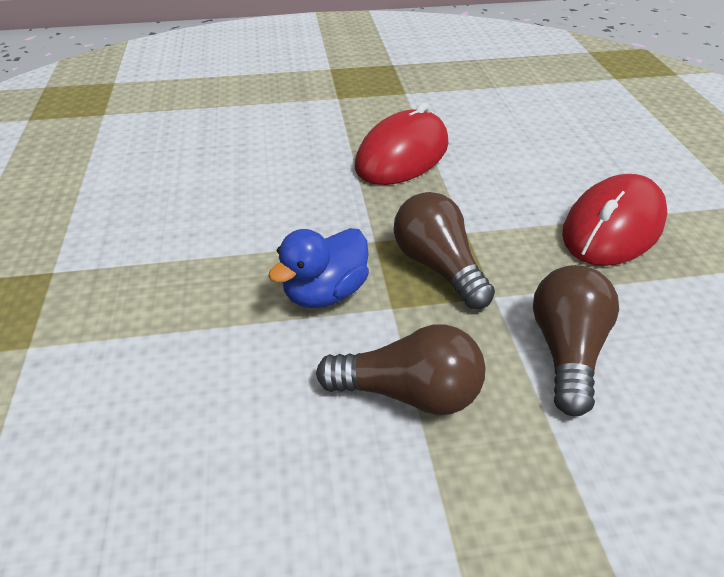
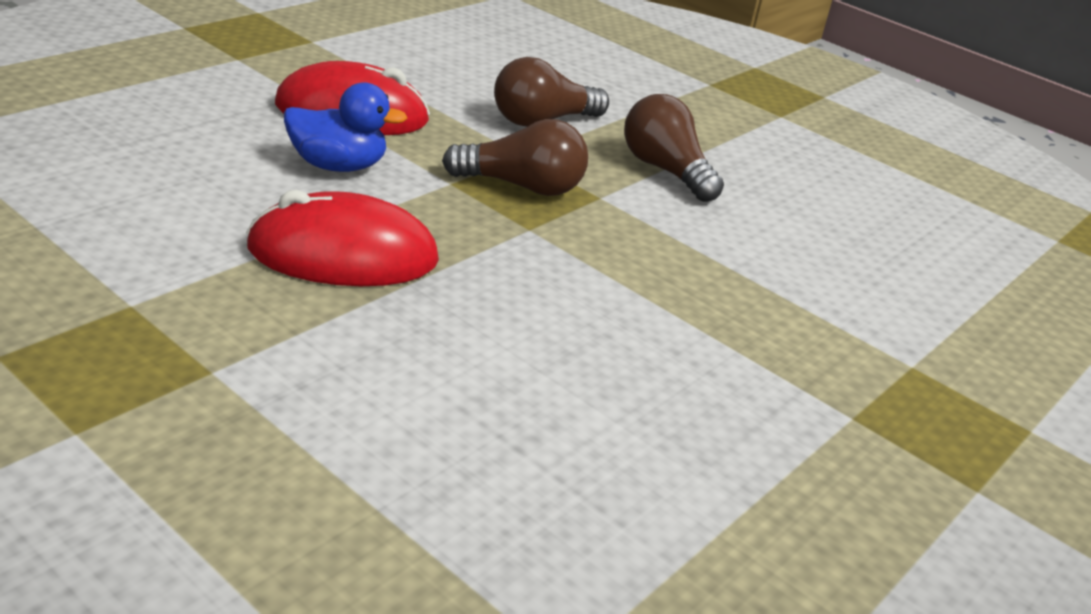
camera: 135 degrees left, 10 degrees down
(325, 293) = (631, 233): blue duck -> blue duck (338, 166)
(438, 267) = (522, 186): brown light bulb -> brown light bulb turned 105 degrees counterclockwise

